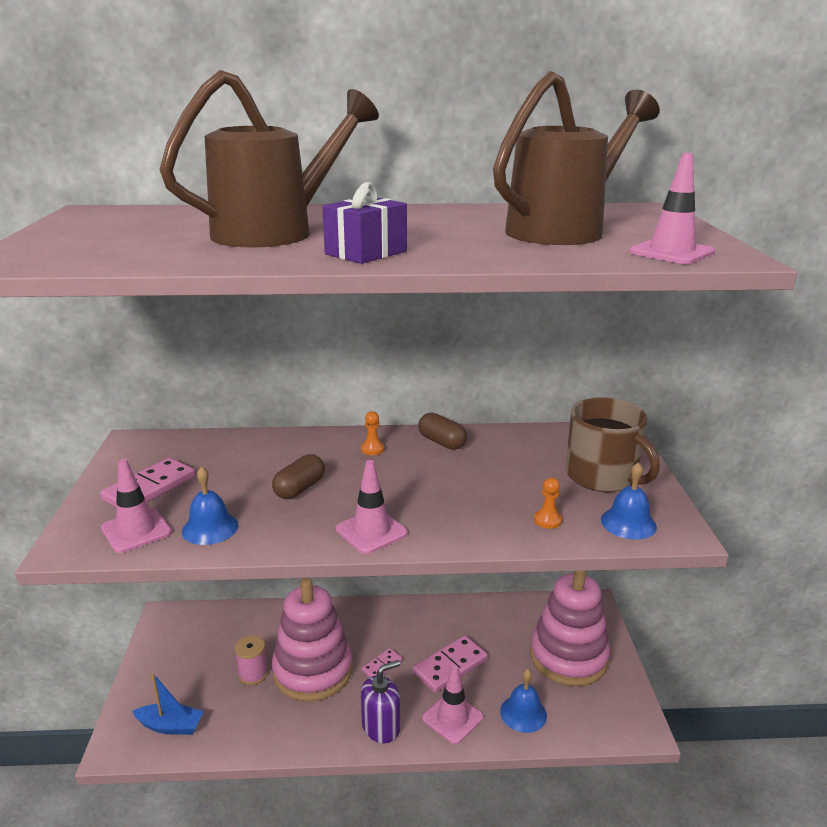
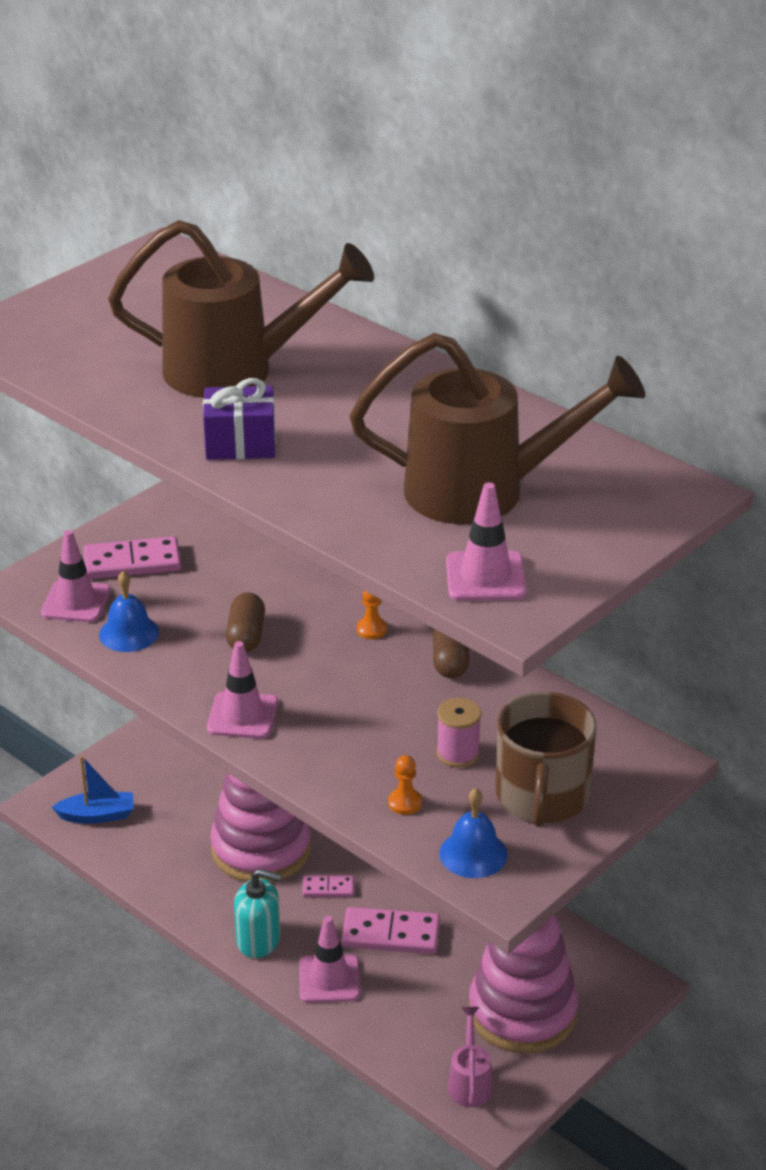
camera: 45 degrees right, 10 degrees up
(170, 726) = (97, 815): blue boat -> blue boat turned 60 degrees counterclockwise
(253, 674) = (208, 815): pink spool -> pink spool (458, 753)
(299, 489) = (246, 636): brown capsule -> brown capsule turned 75 degrees counterclockwise
(381, 727) = (258, 940): purple soap dispenser -> turquoise soap dispenser
(523, 713) = (399, 1024): blue bell -> none
(601, 716) = (470, 1082): none -> pink watering can

